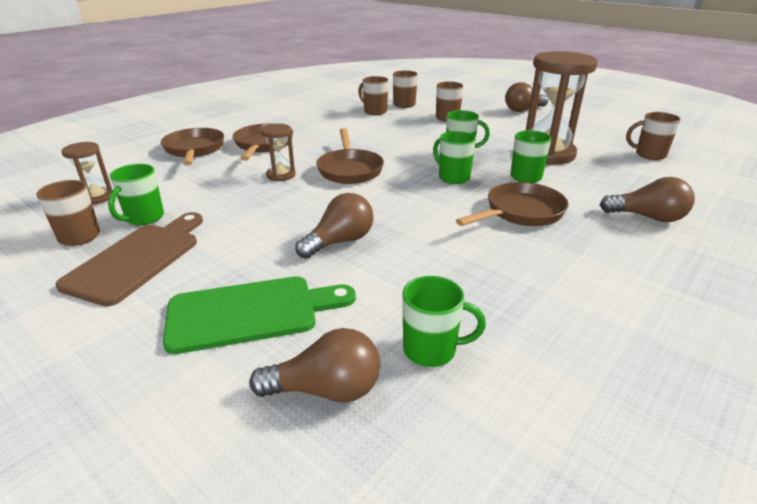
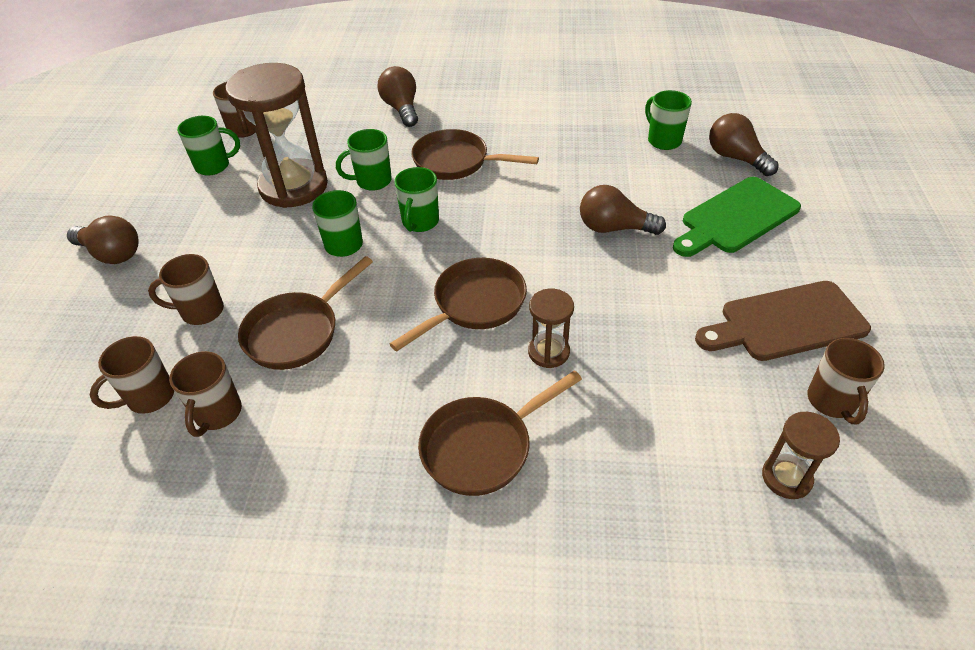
camera: 125 degrees left, 15 degrees up
(144, 218) = (751, 384): green mug -> green mug (214, 166)
(194, 150) = (578, 521): brown pan -> brown pan (297, 332)
(250, 313) = (736, 217): green cutting board -> green cutting board turned 75 degrees counterclockwise

